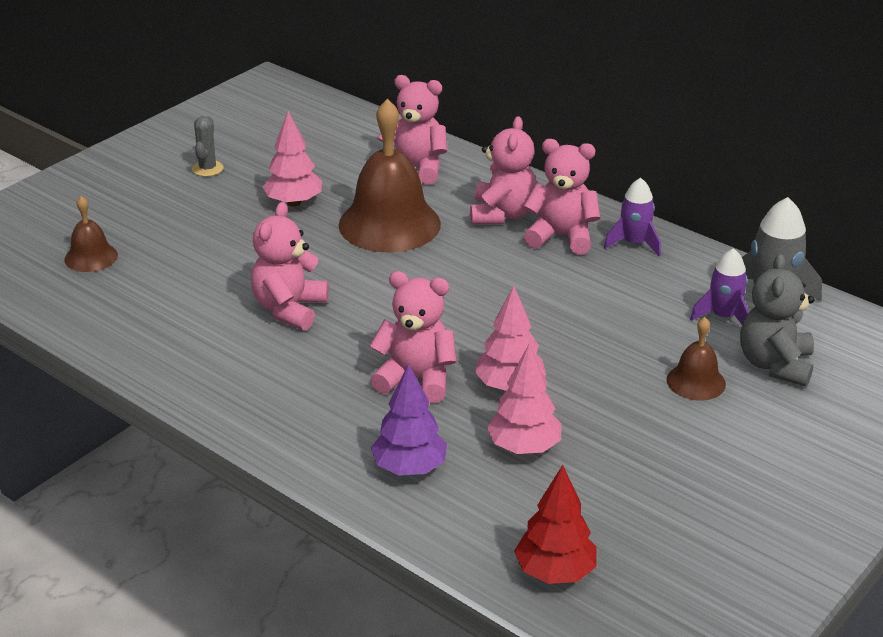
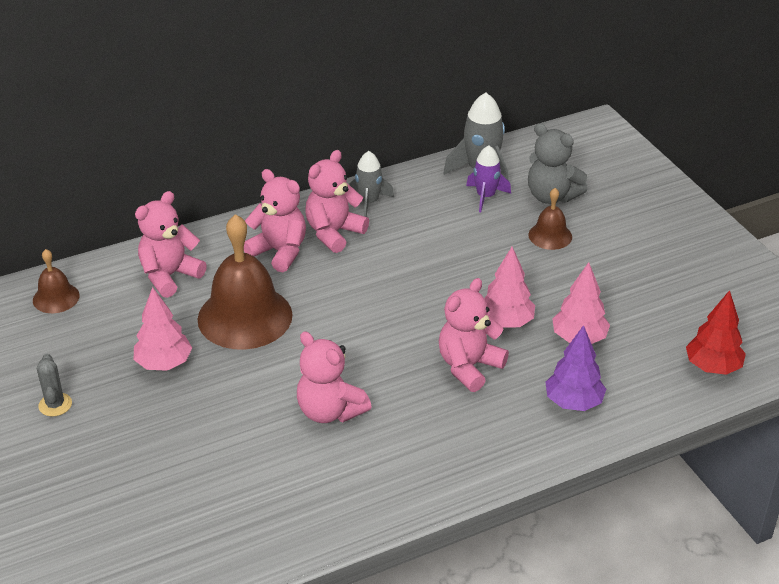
camera: 65 degrees left, 5 degrees up
(91, 257) = (149, 525): brown bell -> brown bell (56, 298)
(207, 169) = (55, 405): grey cactus -> grey cactus turned 45 degrees clockwise
(634, 243) = (369, 202): purple rocket -> grey rocket

